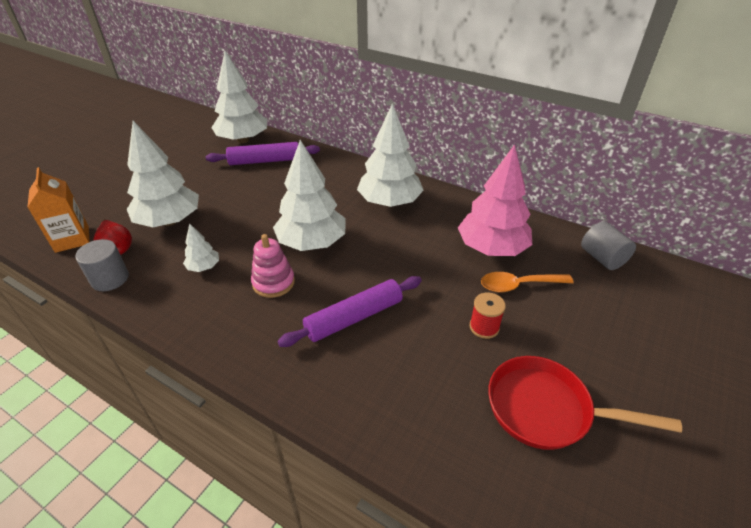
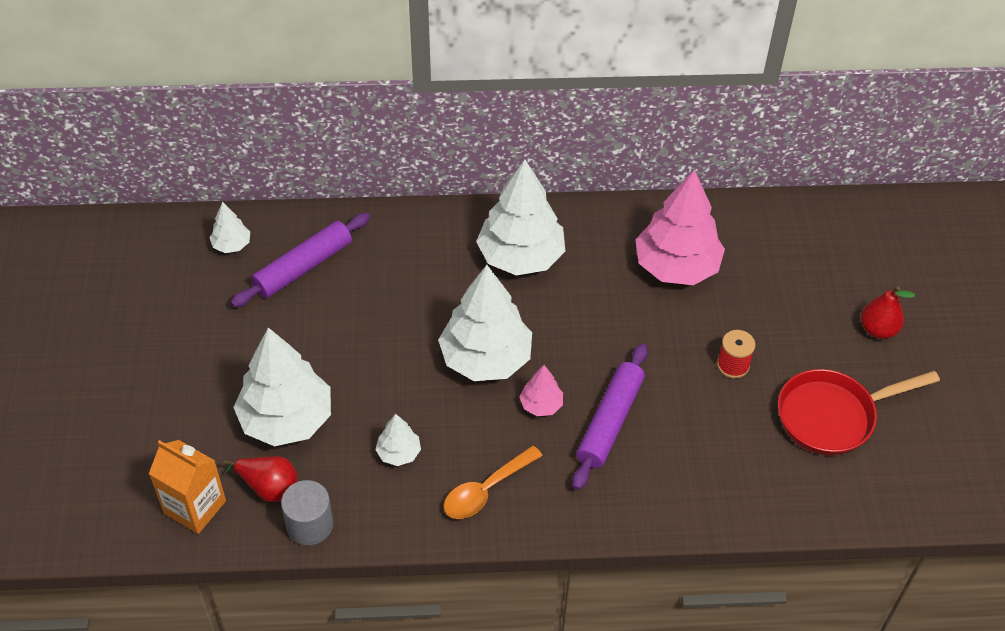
camera: 35 degrees left, 10 degrees up
(243, 140) = (231, 245): white tree -> white tree, size x0.46
(273, 282) = (494, 429): pink stacking toy -> none
(318, 284) = (541, 405): none -> pink tree
(518, 285) = (731, 300): orange spoon -> orange spoon (486, 490)
(602, 258) = (786, 224): grey cylinder -> none
(640, 363) = (878, 329): none -> red pear

